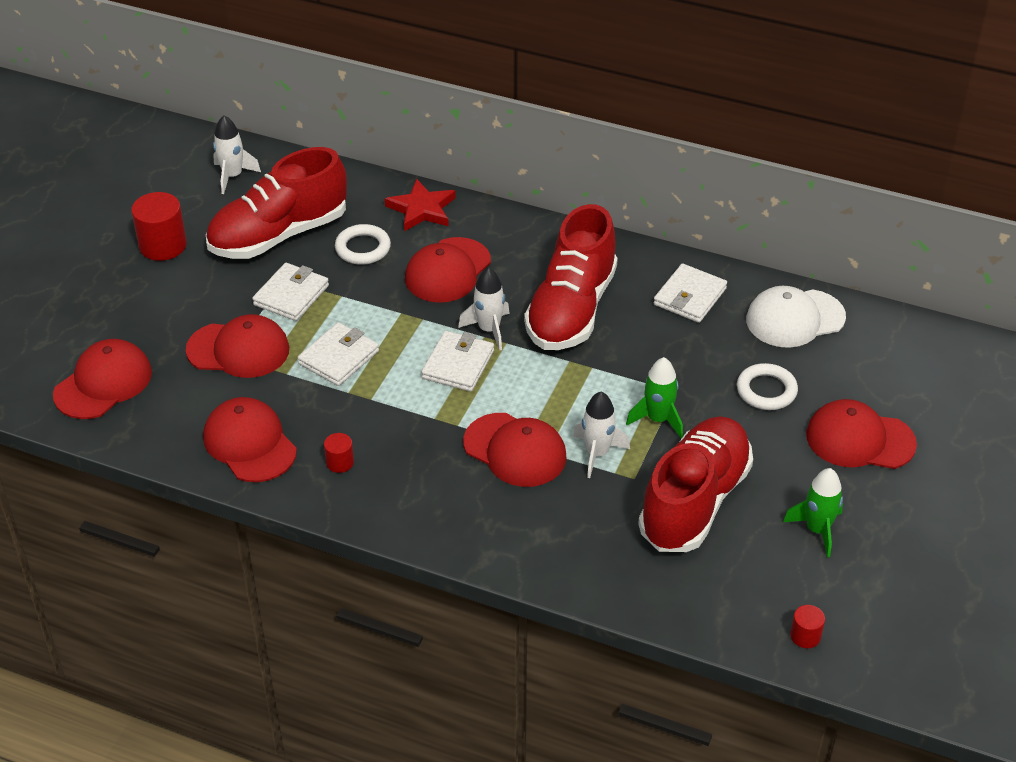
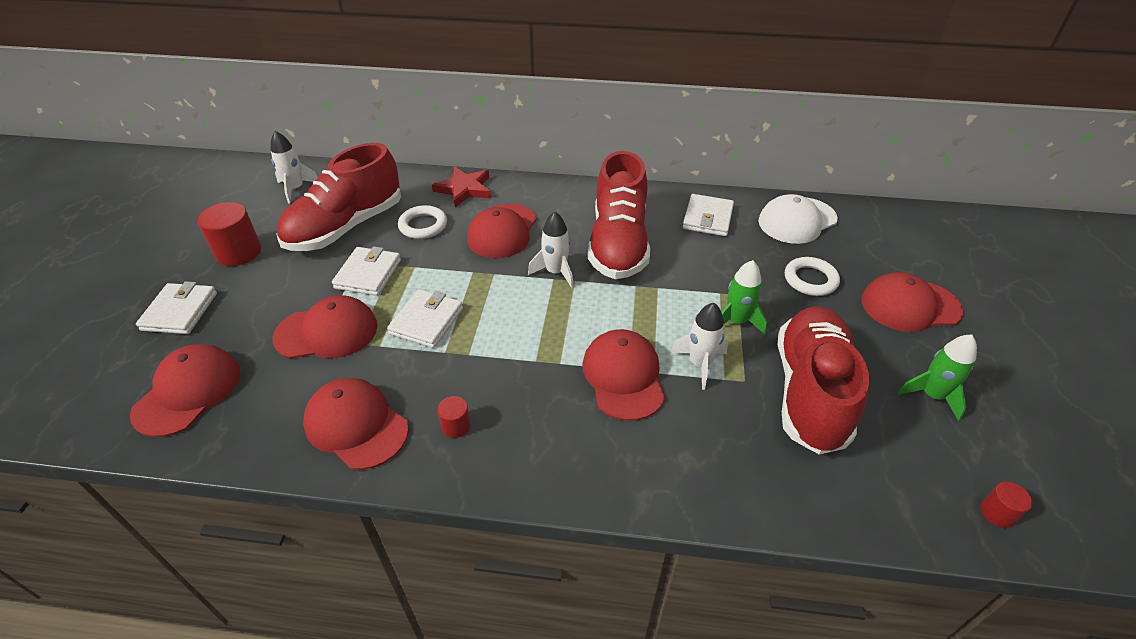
camera: 15 degrees left, 0 degrees up
(458, 364) = (539, 307): white wallet -> white wallet (180, 311)
(515, 450) = (623, 376): red cap -> red cap turned 120 degrees counterclockwise

